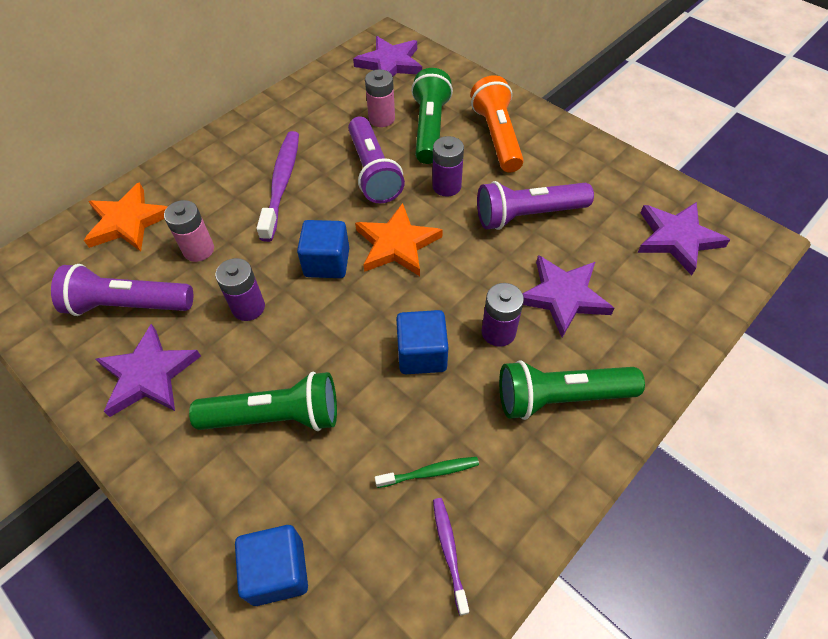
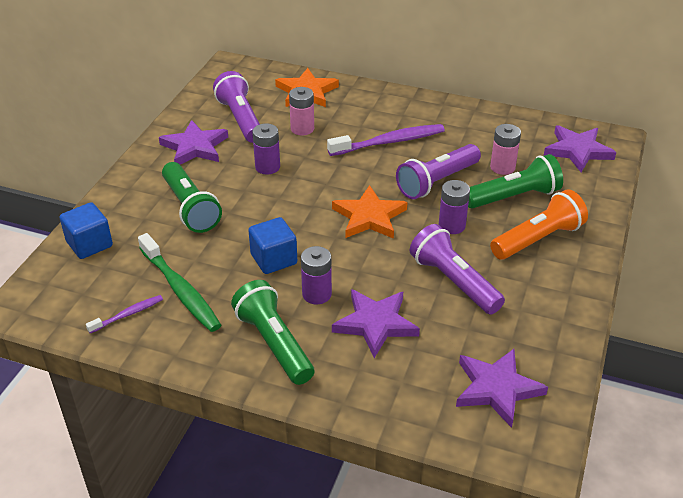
camera: 65 degrees right, 15 degrees down
(327, 262) = (328, 188): blue cube -> none
(430, 472) = (180, 290): green toothbrush -> green toothbrush, size x1.91

